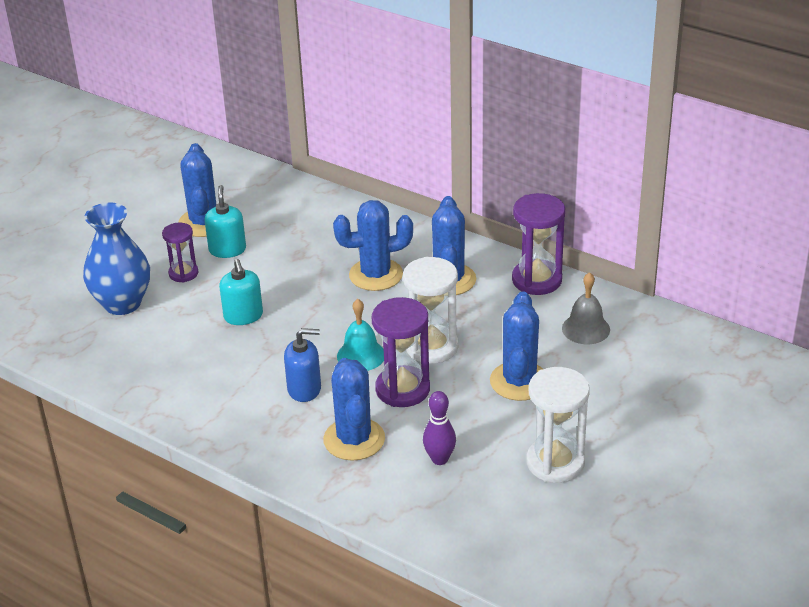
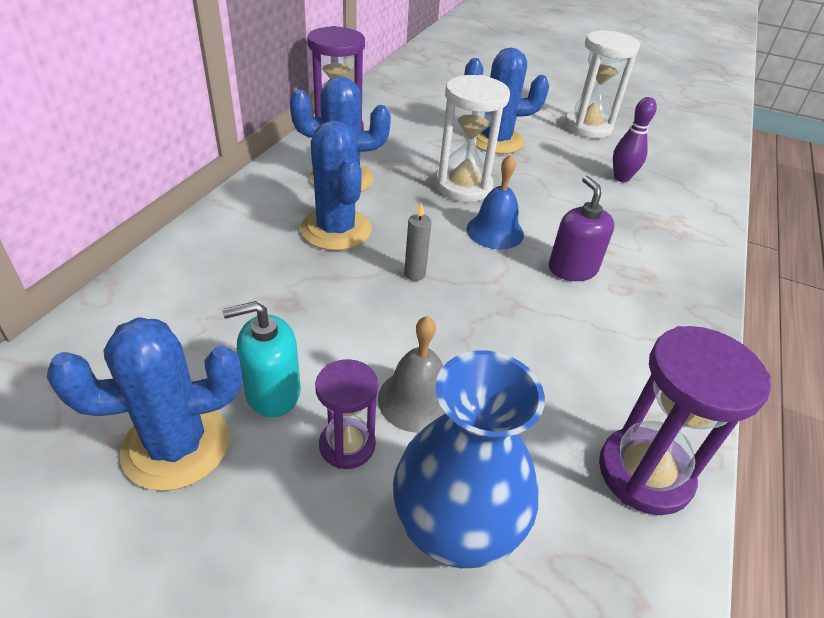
camera: 105 degrees left, 5 degrees up
(243, 316) = (449, 344): turquoise soap dispenser -> none
(304, 389) = (572, 269): blue soap dispenser -> purple soap dispenser
(316, 308) = (414, 274): none -> grey candle
(354, 439) = (629, 227): blue cactus -> none
(361, 355) = (495, 231): turquoise bell -> blue bell
(402, 389) = (538, 201): purple hourglass -> purple hourglass (644, 473)
(586, 329) = (410, 110): grey bell -> grey bell (417, 399)

